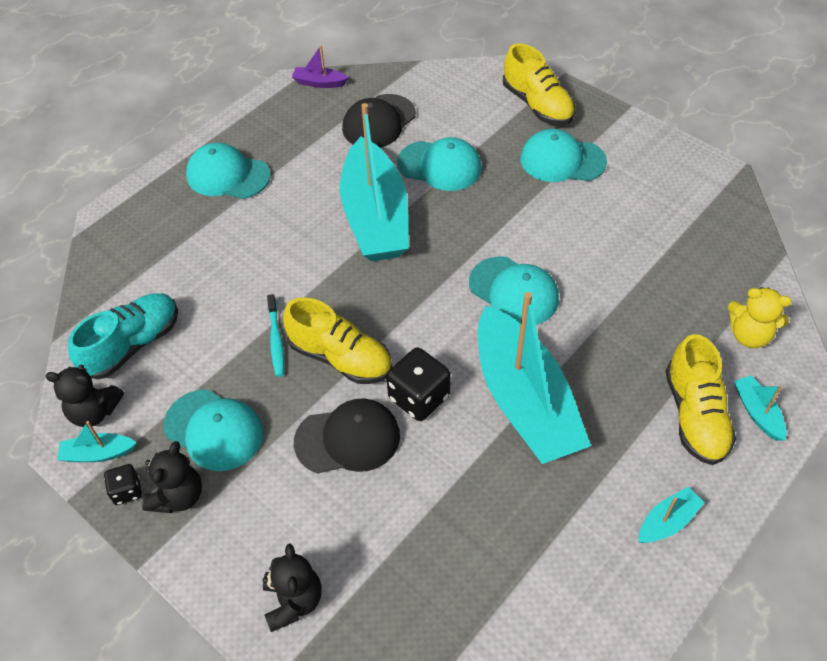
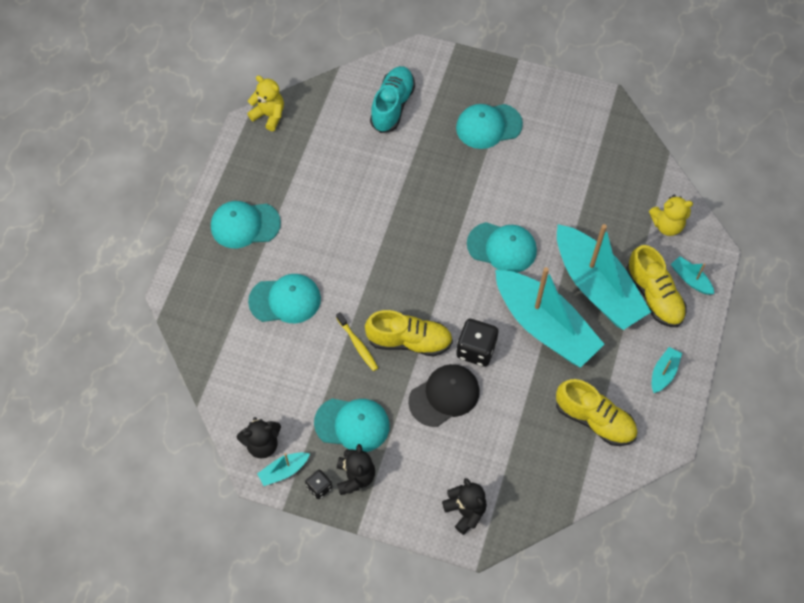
camera: 25 degrees left, 10 degrees up
(132, 345) = (258, 386): turquoise shoe -> turquoise shoe (392, 106)
(276, 340) = (358, 344): turquoise toothbrush -> yellow toothbrush
(319, 83) = (269, 115): purple boat -> yellow teddy bear
(375, 217) = (376, 222): turquoise boat -> turquoise boat (597, 286)
(378, 122) = (335, 137): black cap -> none
(440, 166) = (401, 161): turquoise cap -> turquoise cap (285, 300)
(537, 105) = (448, 81): yellow shoe -> yellow shoe (594, 419)

